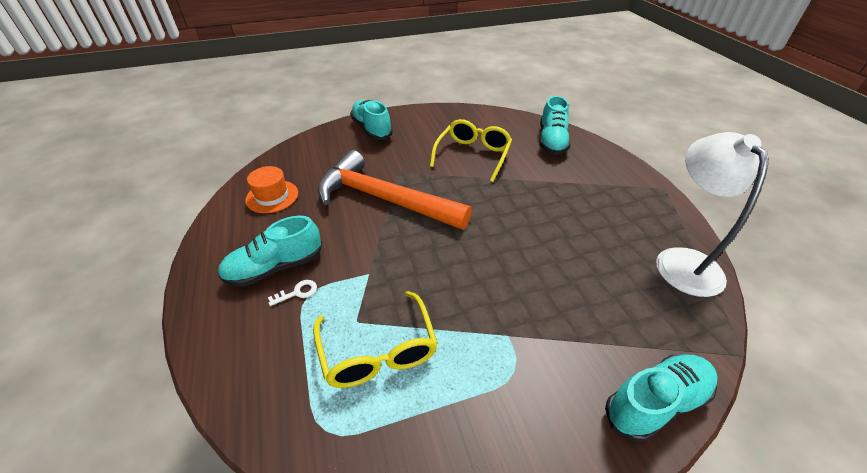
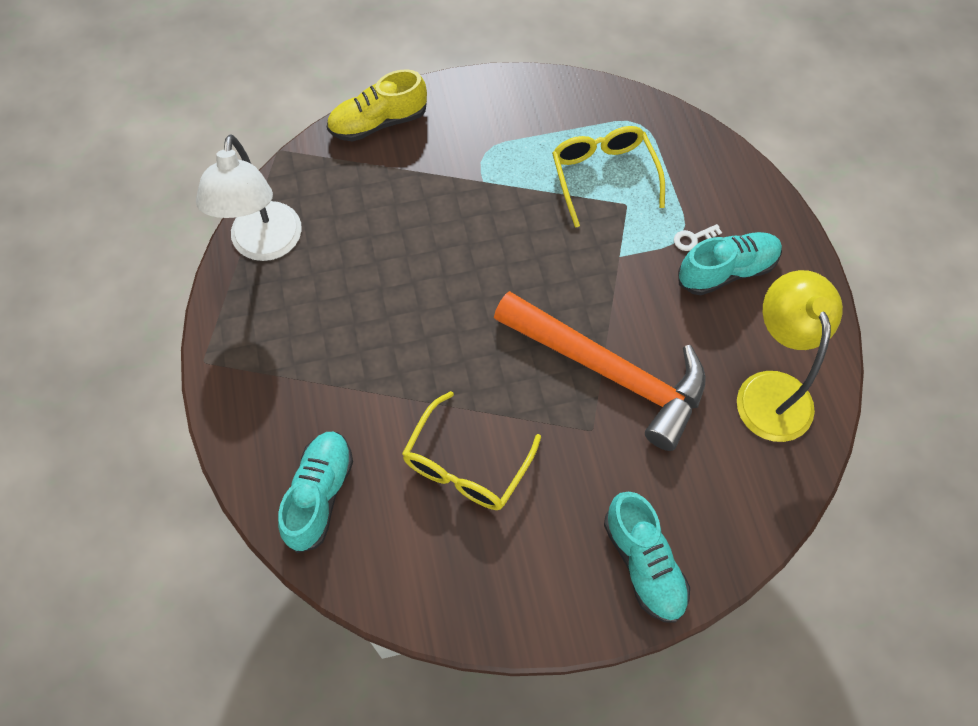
camera: 175 degrees left, 20 degrees up
(272, 196) = (771, 390): orange hat -> yellow lamp
(656, 402) = (378, 122): turquoise shoe -> yellow shoe

